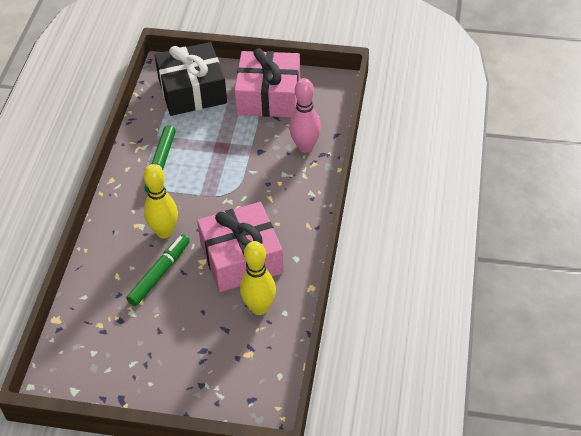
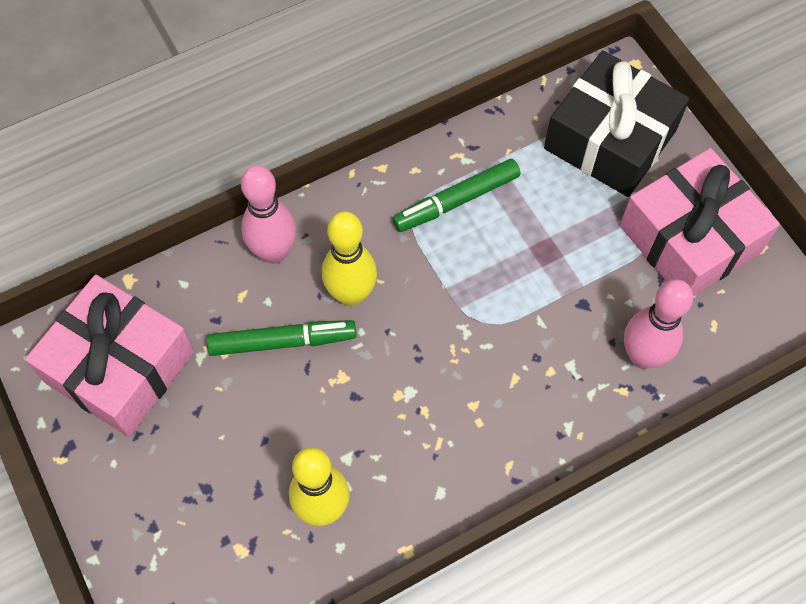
camera: 50 degrees right, 15 degrees up
(108, 249) = (274, 252): none -> pink bowling pin
(241, 258) = (384, 422): pink gift -> pink gift (119, 367)

